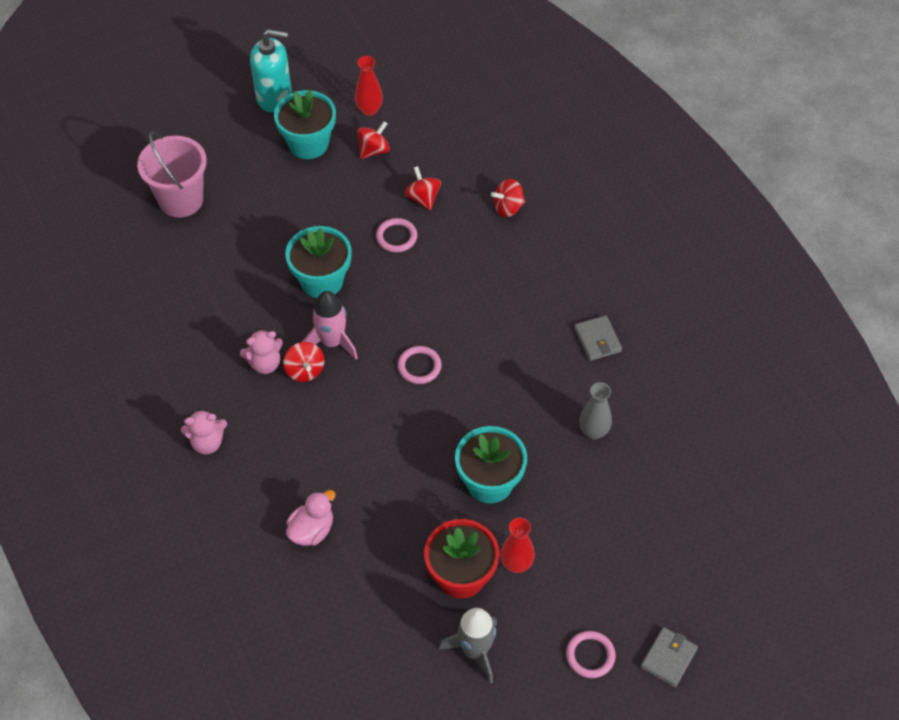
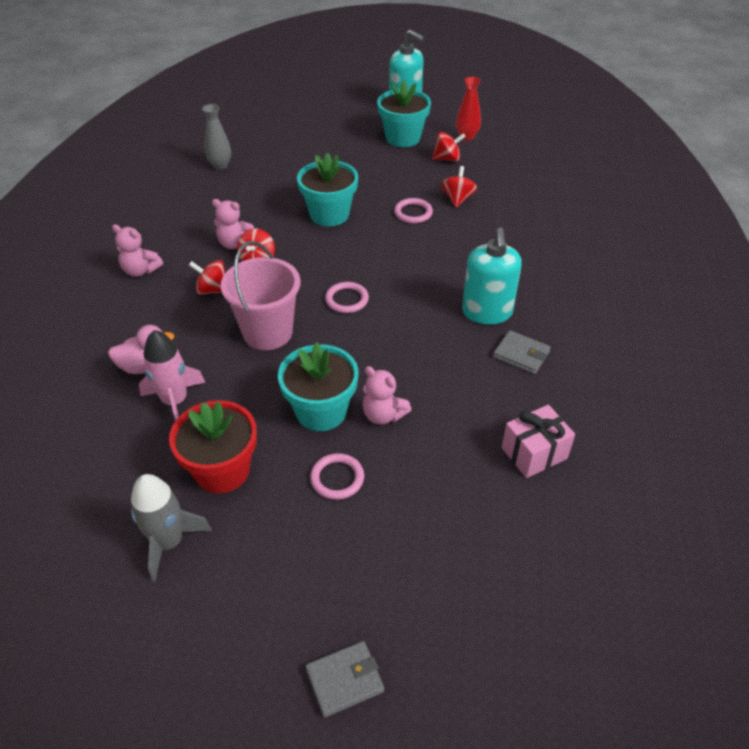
camera: 35 degrees right, 10 degrees down
(181, 200) = (283, 133): pink bucket -> pink bucket (267, 332)
(332, 342) = (297, 253): pink rocket -> pink rocket (175, 401)
(508, 207) = (522, 232): red spinning top -> red spinning top (213, 290)
(516, 564) = (279, 490): red vase -> none
(538, 457) = (383, 415): none -> pink teddy bear
(542, 313) = (487, 312): none -> turquoise soap dispenser
(590, 655) = (267, 620): pink ring -> pink ring (337, 478)
(593, 431) = (454, 422): grey vase -> grey vase (220, 165)
(597, 340) = (521, 354): grey wallet -> grey wallet turned 75 degrees counterclockwise
(666, 422) = (534, 453): none -> pink gift

